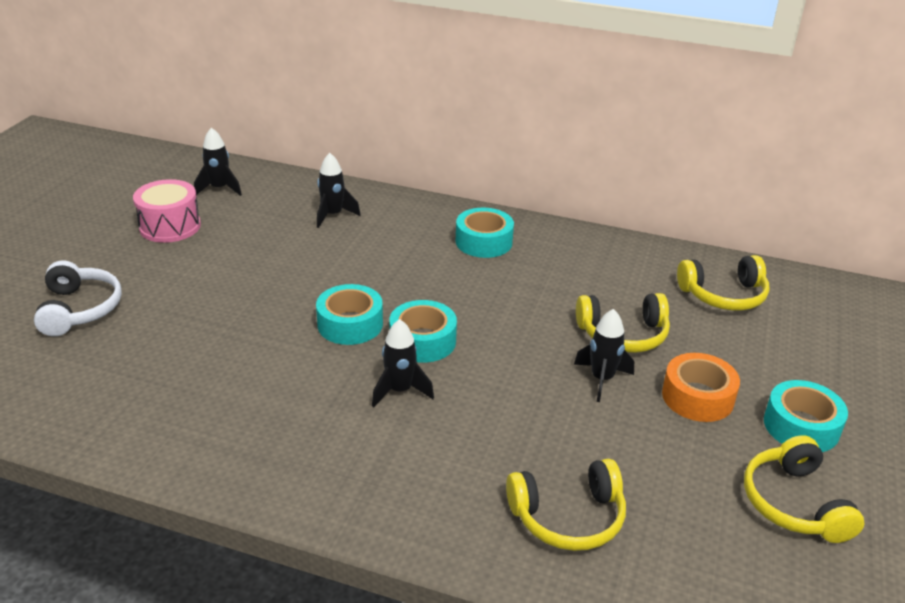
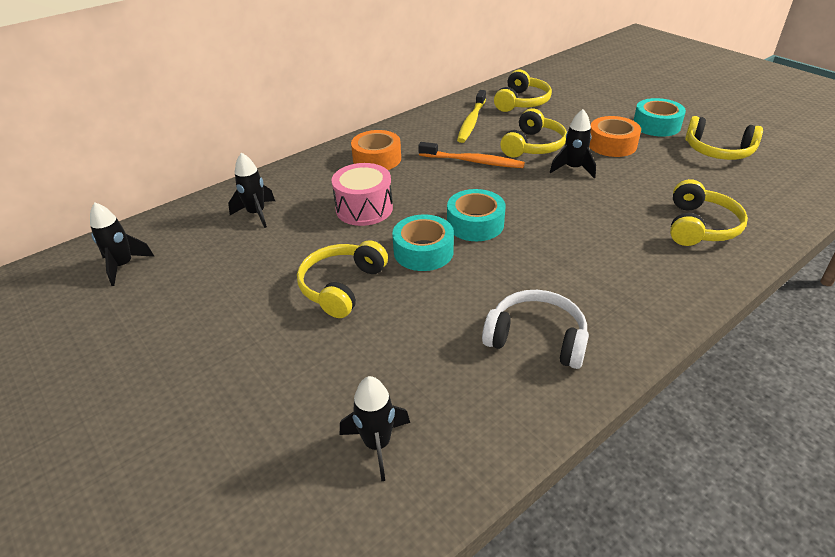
camera: 55 degrees left, 5 degrees up
(79, 309) = (229, 428): white headphones -> white headphones (536, 338)
(170, 226) = (149, 317): pink drum -> pink drum (364, 209)
(266, 298) = (342, 286): none -> yellow headphones
(400, 391) = (527, 253): black rocket -> black rocket (377, 444)
(484, 242) = (377, 159): turquoise tape -> orange tape
(542, 302) = (473, 161): none -> orange toothbrush
(629, 274) = (471, 122): none -> yellow toothbrush

